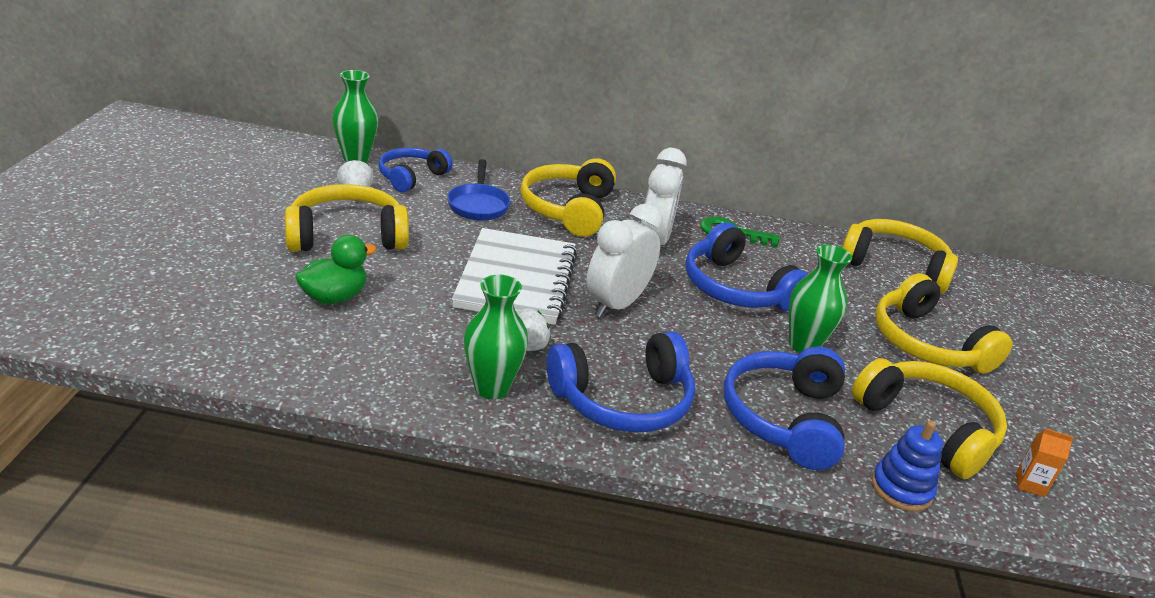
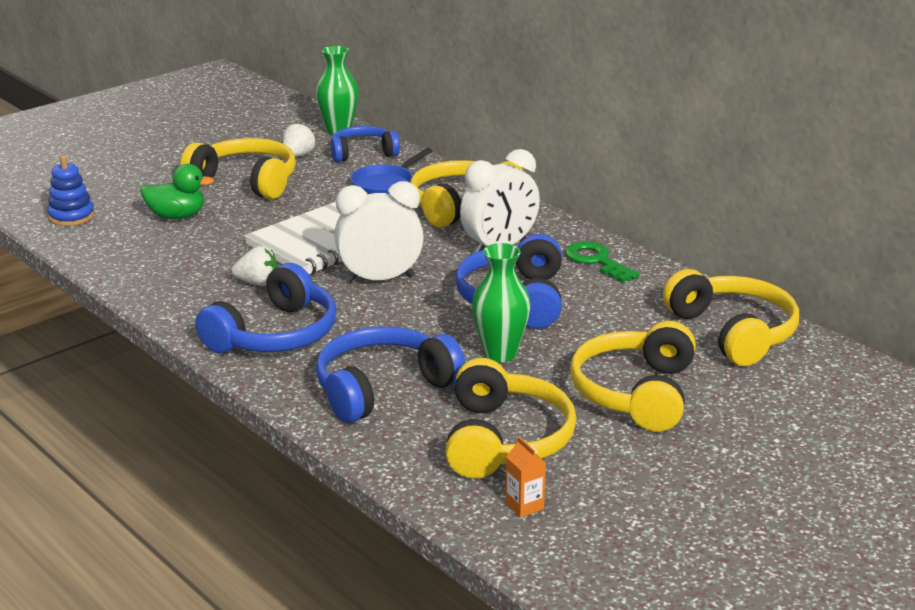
camera: 45 degrees right, 5 degrees down
(491, 388) = (194, 297): green vase -> none
(623, 400) = (275, 334): blue headphones -> blue headphones turned 75 degrees counterclockwise
(901, 489) = (396, 460): blue stacking toy -> blue stacking toy (71, 216)

